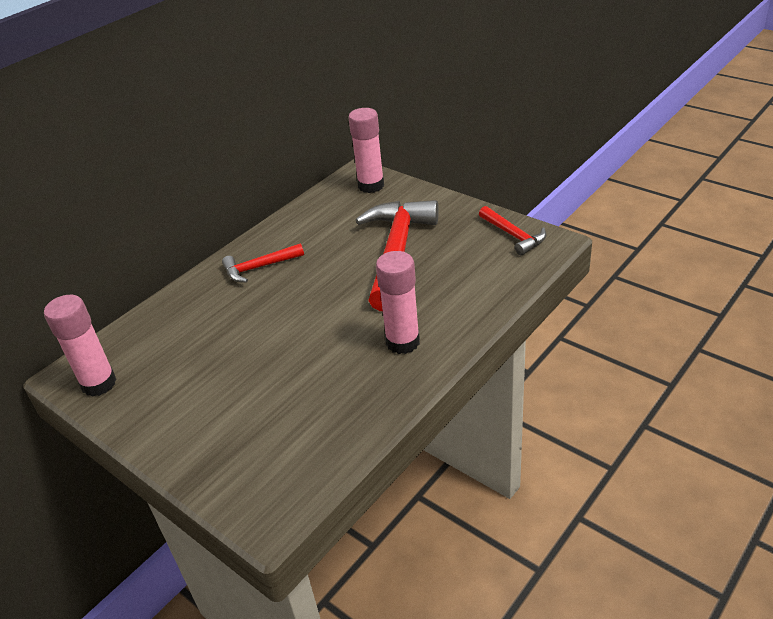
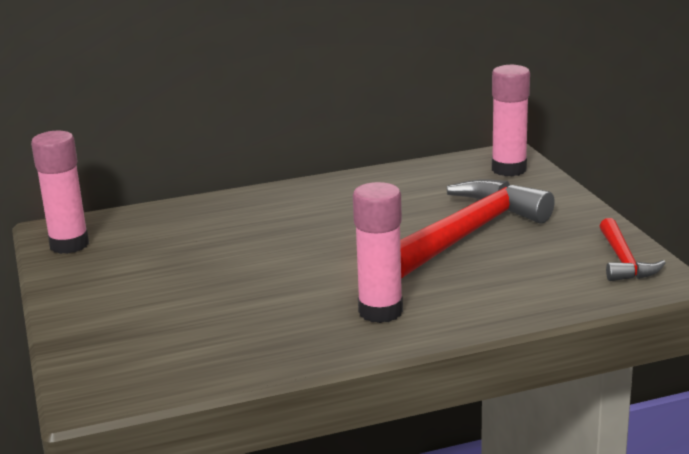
camera: 30 degrees right, 15 degrees down
(259, 267) = (310, 204): red hammer -> none

